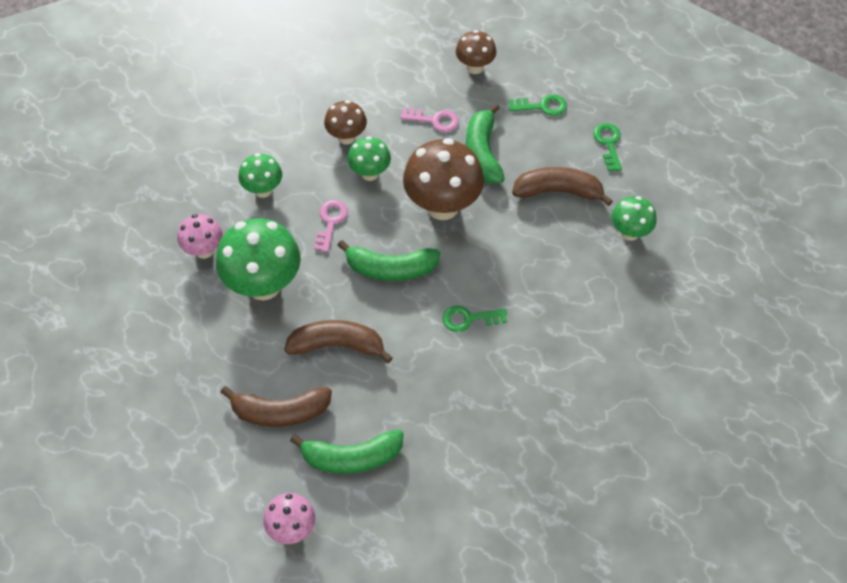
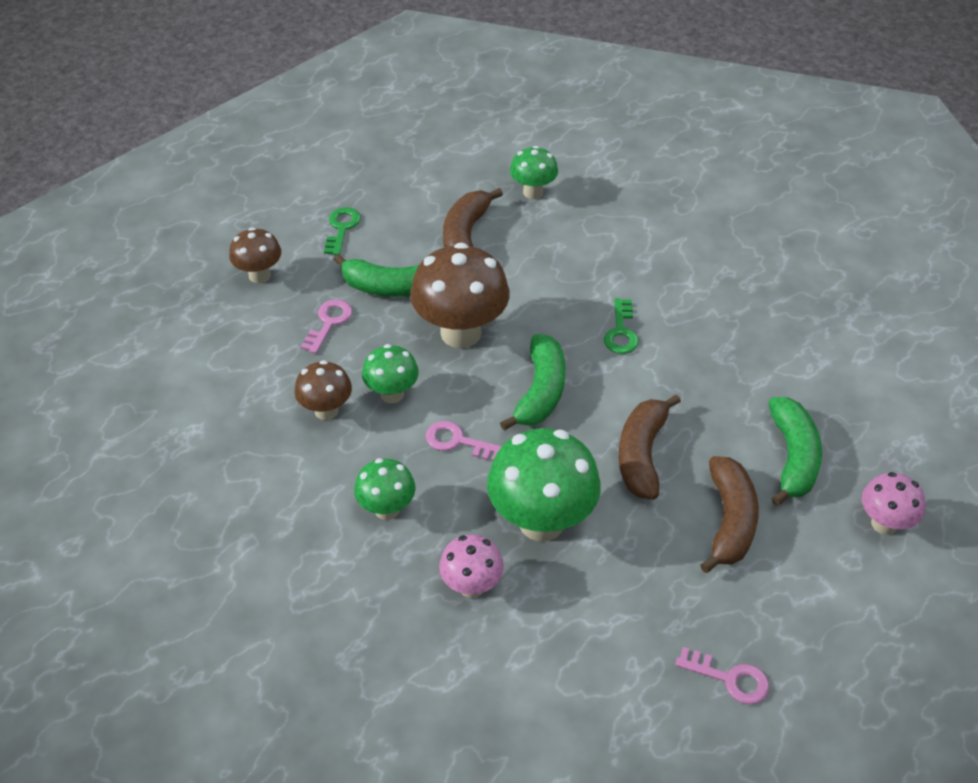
camera: 80 degrees left, 10 degrees down
(141, 418) = (730, 678): none -> pink key
(608, 144) = (412, 187): green key -> none

